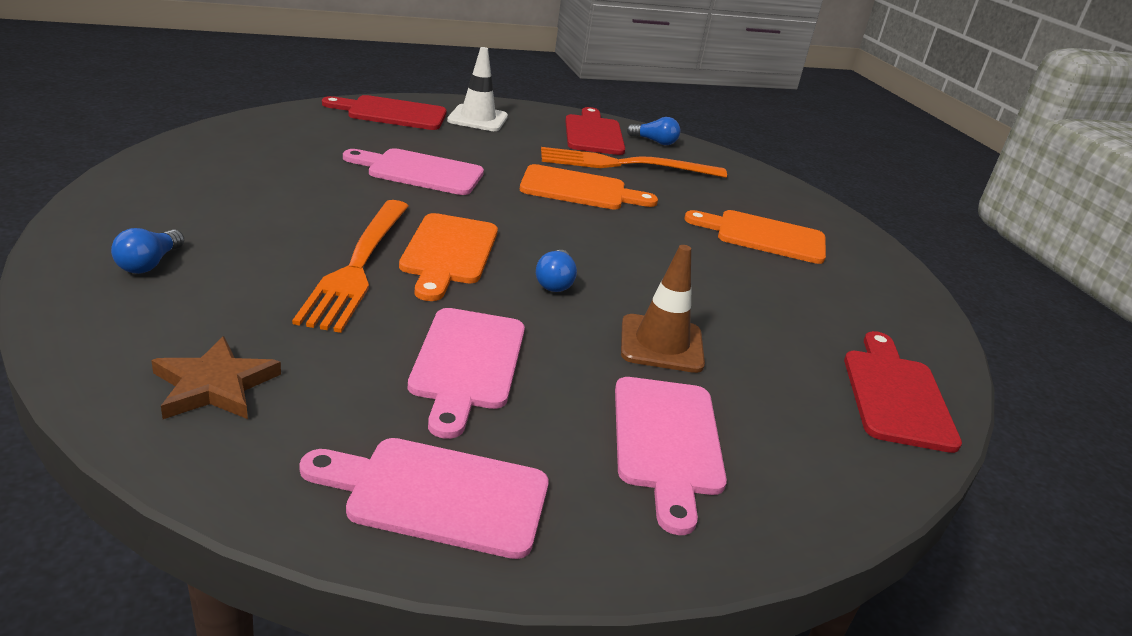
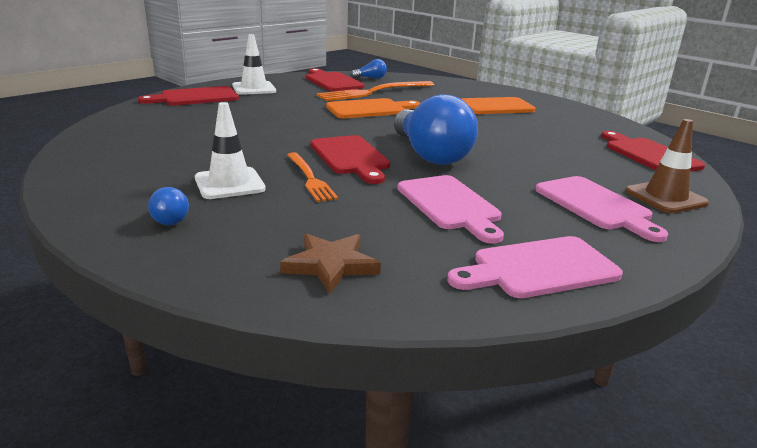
camera: 25 degrees left, 5 degrees down
(263, 242) = (229, 184): none -> white traffic cone
(358, 265) = (310, 178): orange fork -> orange fork, size x0.61
(420, 172) = (265, 122): pink cutting board -> none
(448, 252) = (350, 157): orange cutting board -> red cutting board
(555, 282) = (430, 155): blue light bulb -> blue light bulb, size x2.35
(661, 344) = (525, 166): brown traffic cone -> brown traffic cone (665, 197)

